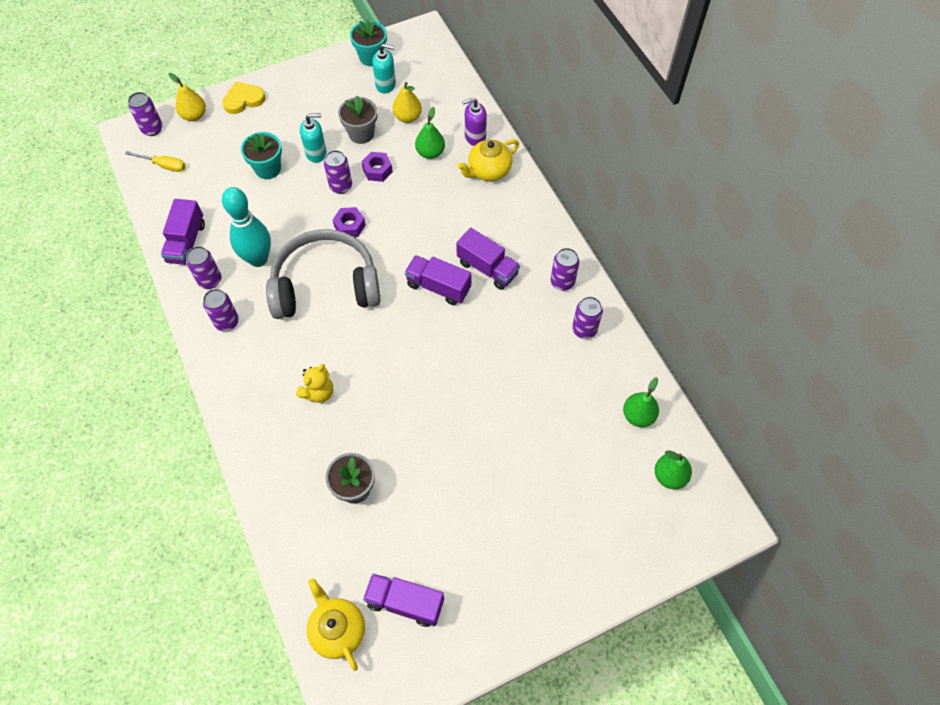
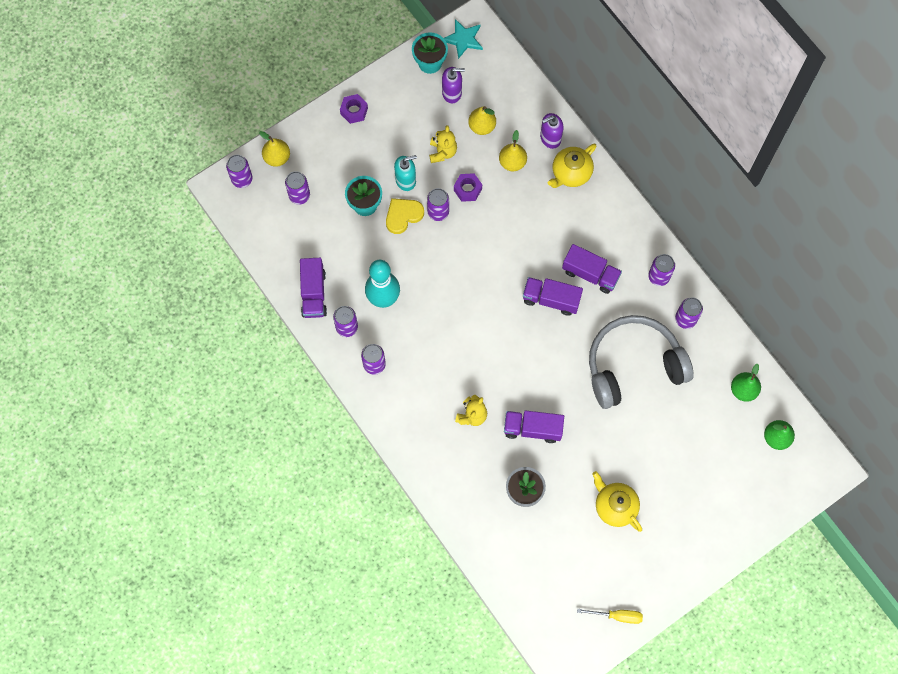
camera: 10 degrees left, 10 degrees up
(164, 165) = (266, 217): yellow screwdriver -> yellow screwdriver (617, 616)
(204, 151) = (299, 195): none -> purple can
(243, 100) = (319, 132): yellow heart -> yellow heart (403, 215)
(325, 285) = (451, 315): grey headphones -> grey headphones (633, 366)
(338, 629) = (539, 605): yellow teapot -> yellow teapot (614, 506)
(350, 226) = (457, 252): purple nut -> purple nut (354, 111)
(361, 134) = (442, 152): grey flower pot -> yellow teddy bear
(386, 85) = (452, 93): turquoise soap dispenser -> purple soap dispenser
(405, 602) = (586, 576): purple truck -> purple truck (532, 429)
(410, 43) = (463, 39): none -> turquoise star
(430, 153) = (512, 162): green pear -> yellow pear

